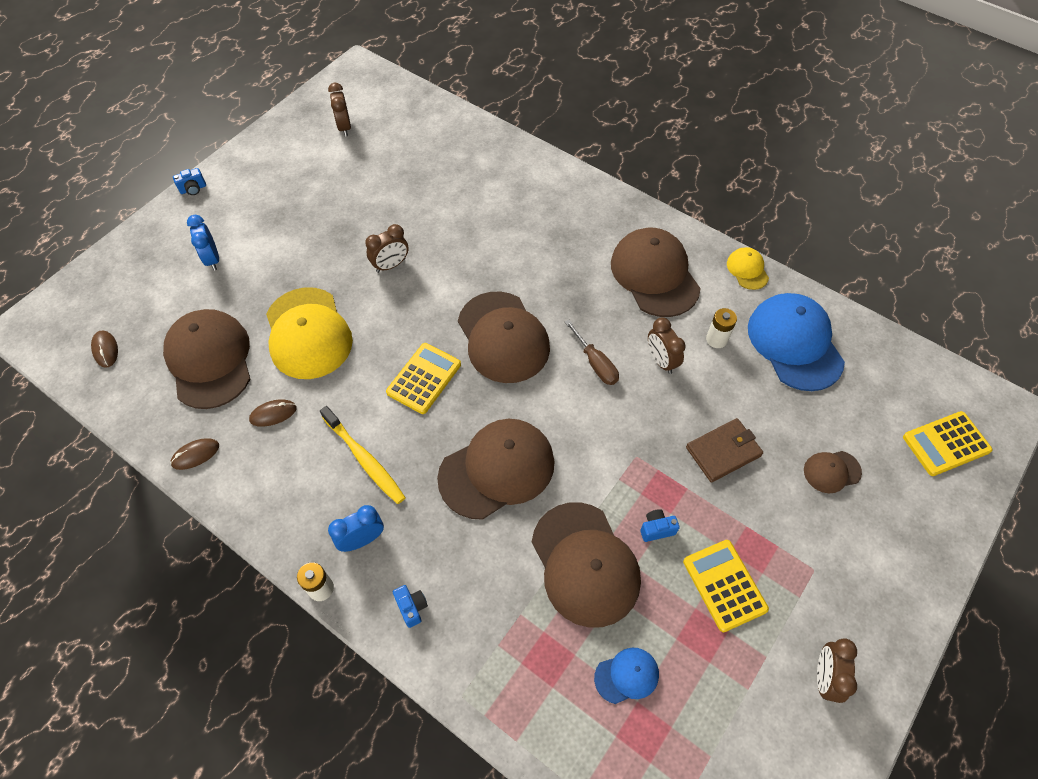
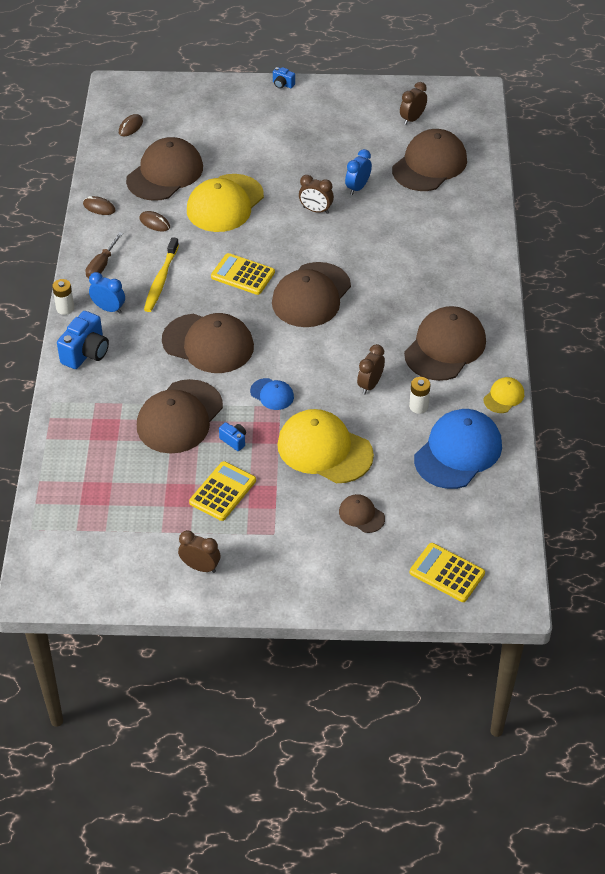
camera: 55 degrees right, 10 degrees down
(212, 259) = (237, 128): blue clock -> blue clock (357, 188)
(411, 607) = (86, 353): blue camera -> blue camera, size x1.98
(414, 150) = (429, 165): none -> brown cap
(424, 378) = (242, 275): yellow calculator -> yellow calculator turned 150 degrees counterclockwise
(595, 363) = (335, 351): brown screwdriver -> brown screwdriver (102, 265)
(627, 675) = (123, 470): blue cap -> blue cap (272, 394)
(723, 451) = (324, 450): brown wallet -> yellow cap
(824, 677) = (200, 567): brown clock -> brown clock turned 45 degrees clockwise

